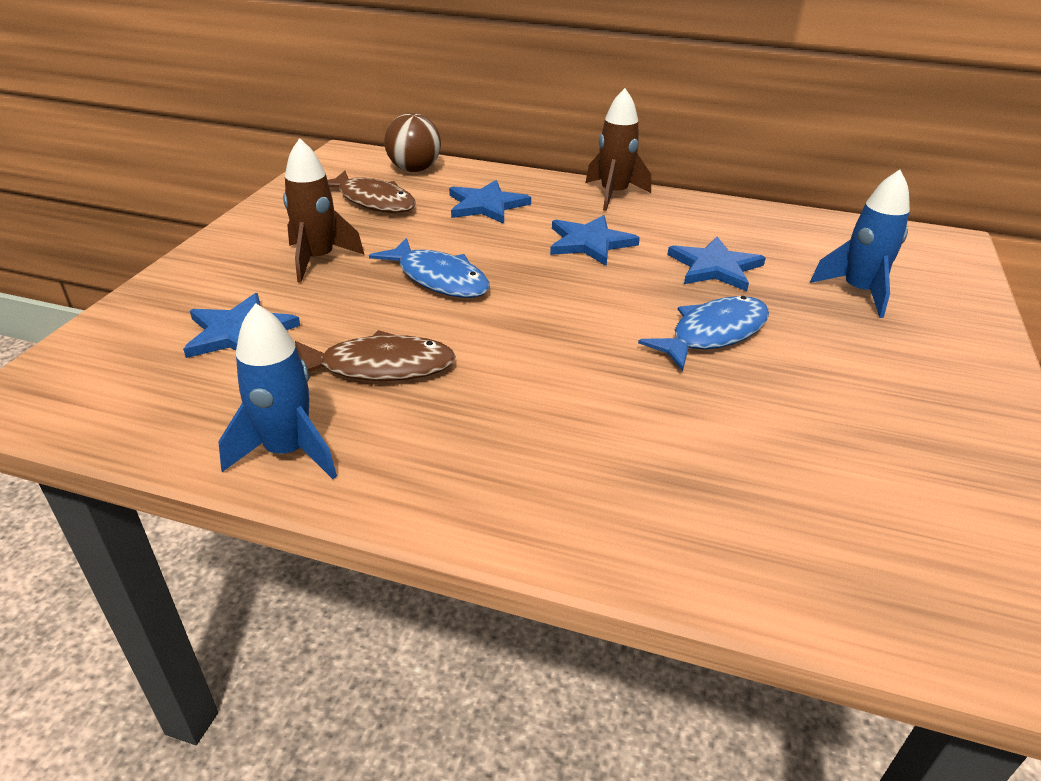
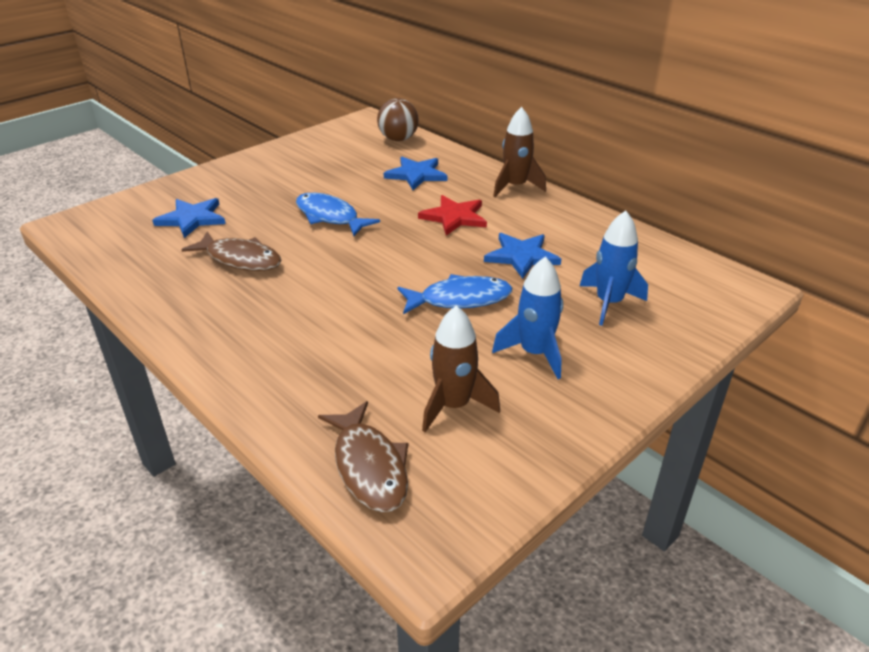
camera: 30 degrees right, 0 degrees up
(287, 451) = (151, 289): blue rocket -> blue rocket (534, 353)
(318, 260) = (275, 187): brown rocket -> brown rocket (453, 406)
(373, 201) = (348, 156): brown fish -> brown fish (369, 466)
(438, 279) = (330, 216): blue fish -> blue fish turned 150 degrees clockwise
(590, 243) = (454, 217): blue star -> red star

